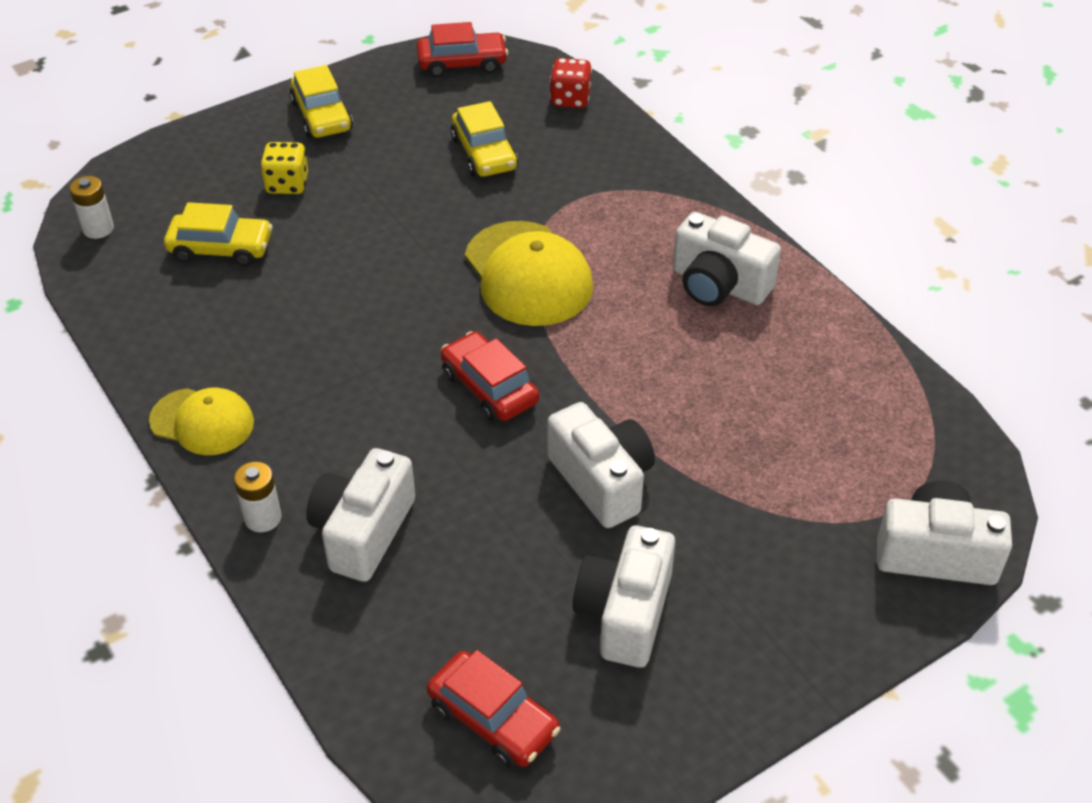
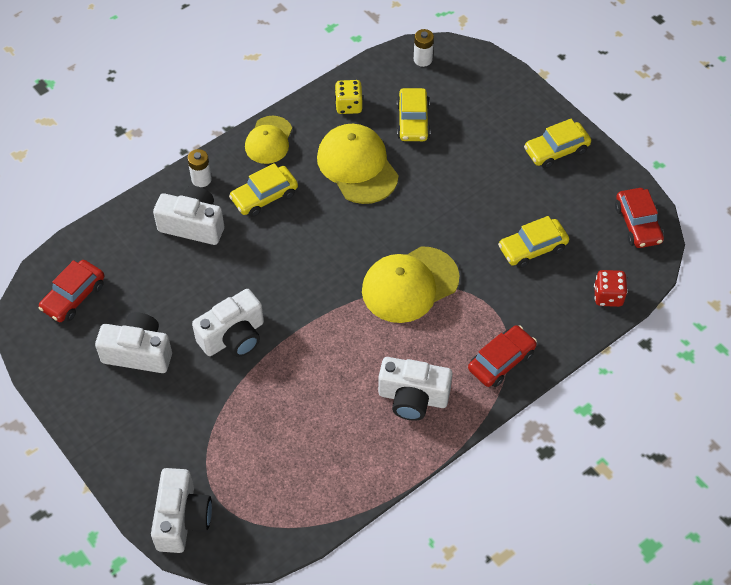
camera: 85 degrees right, 10 degrees up
(287, 184) = (480, 143): yellow dice -> yellow dice (348, 106)
(291, 316) = (357, 166): none -> yellow cap
(324, 432) = (264, 197): none -> yellow car
(489, 387) = (305, 273): red car -> red car (501, 361)
(718, 285) = (413, 397): white camera -> white camera turned 105 degrees counterclockwise

